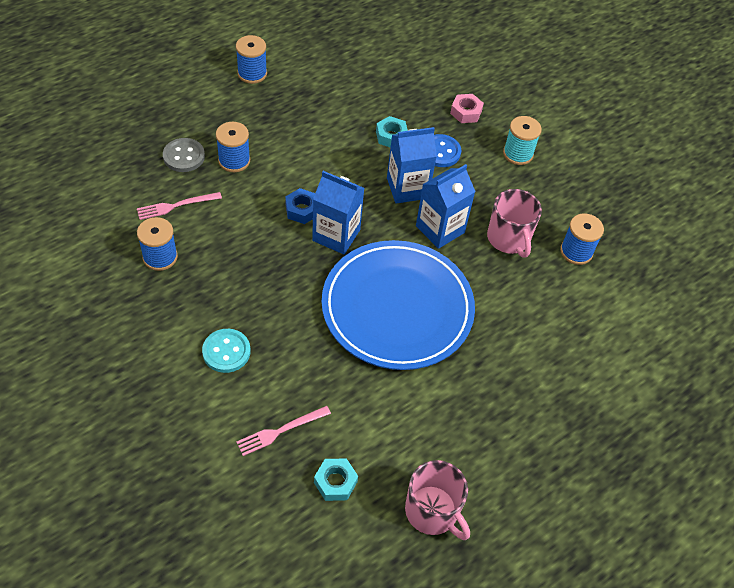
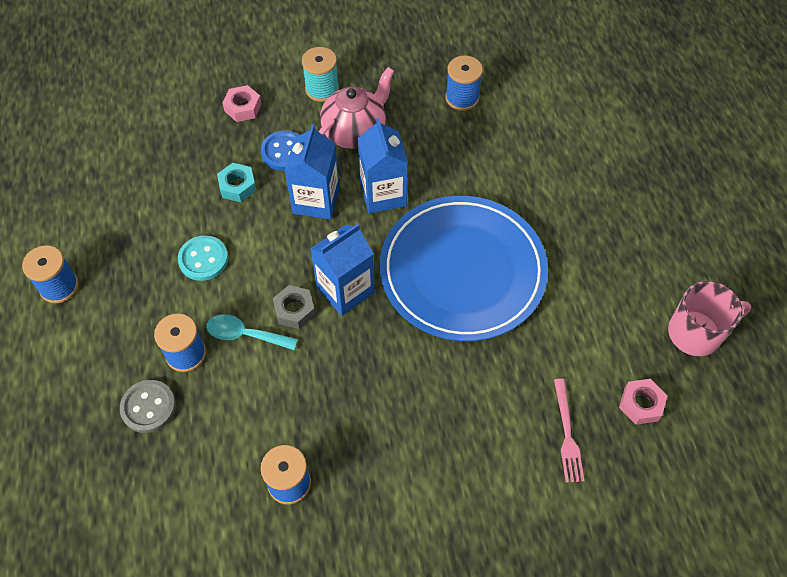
camera: 60 degrees left, 5 degrees up
(176, 206) = (221, 440): pink fork -> none
(226, 352) = (450, 454): turquoise button -> turquoise button (203, 259)
(266, 188) = (245, 334): none -> turquoise spoon
(302, 210) = (294, 310): blue nut -> grey nut
(335, 482) = (641, 404): turquoise nut -> pink nut
(490, 190) = (355, 132): none -> pink teapot
(509, 239) = (422, 143): pink mug -> none

